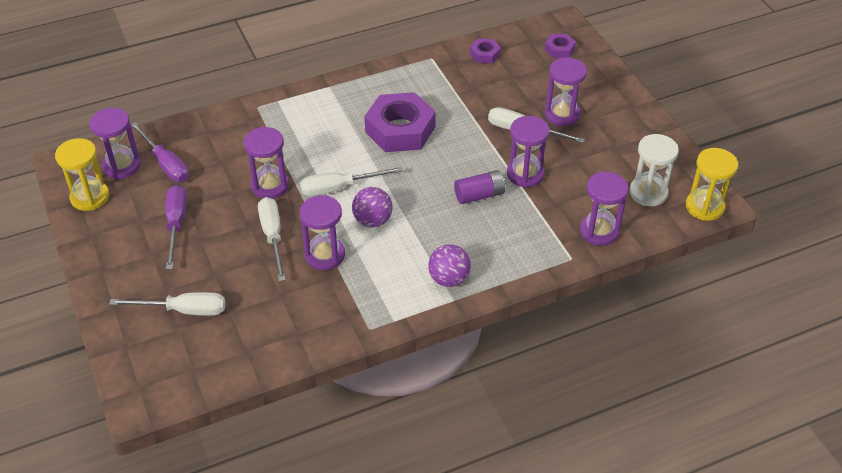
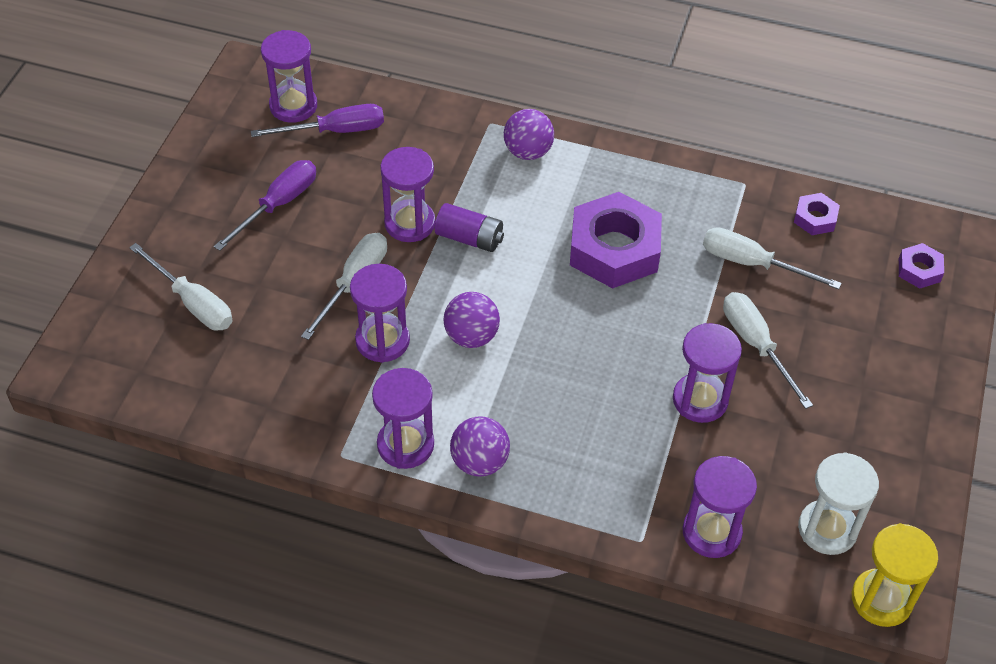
camera: 40 degrees right, 5 degrees up
(90, 197) = (232, 121): yellow hourglass -> none
(166, 164) = (335, 131): purple screwdriver -> purple screwdriver turned 105 degrees counterclockwise
(296, 109) = (528, 152): none -> purple ball
(339, 188) = (476, 274): white screwdriver -> white screwdriver (752, 263)
(479, 195) = (619, 388): purple battery -> purple battery (469, 238)
(562, 114) = (828, 356): purple hourglass -> purple hourglass (405, 445)

